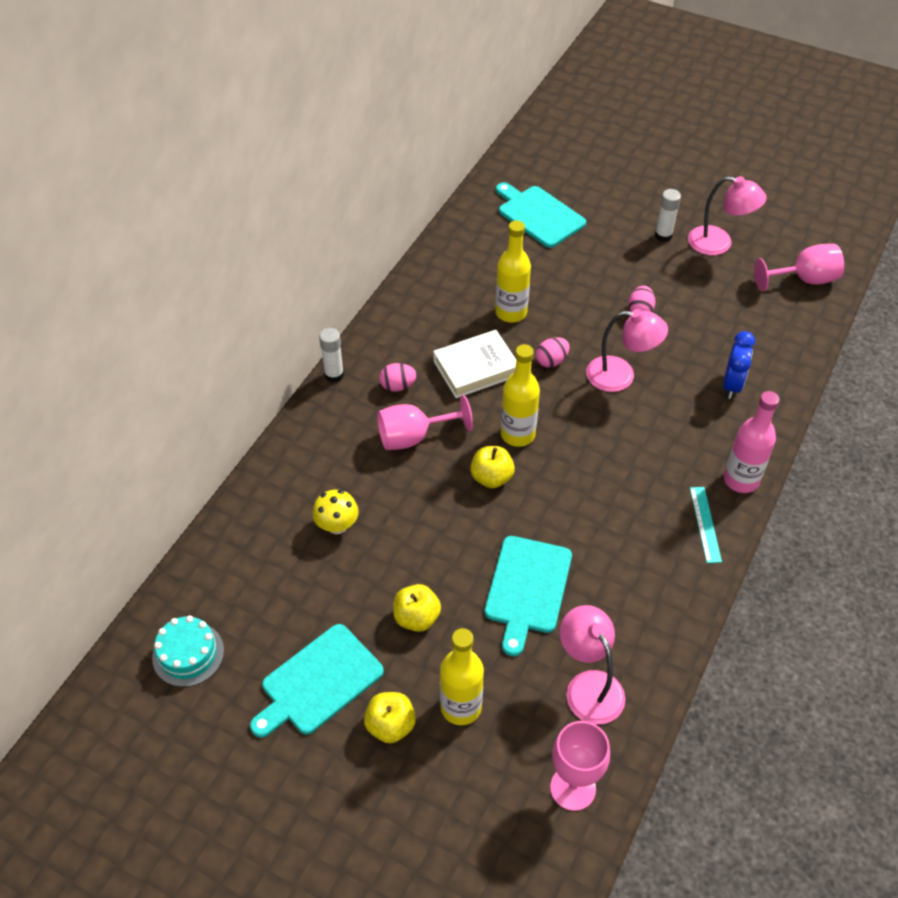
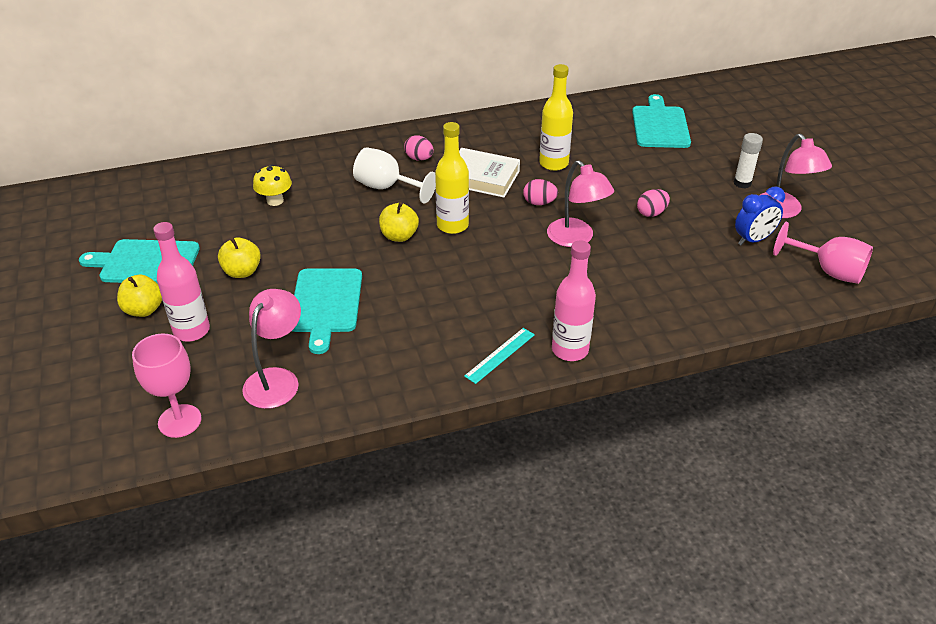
camera: 45 degrees right, 10 degrees down
(188, 654) = (112, 205): turquoise cake -> none
(334, 375) = (391, 132): white glue stick -> none
(413, 437) = (387, 187): pink goblet -> white goblet
(461, 707) = (191, 331): yellow bottle -> pink bottle
(527, 588) = (326, 304): turquoise cutting board -> turquoise cutting board turned 60 degrees counterclockwise
(732, 385) = (655, 294): blue clock -> blue clock (753, 240)

